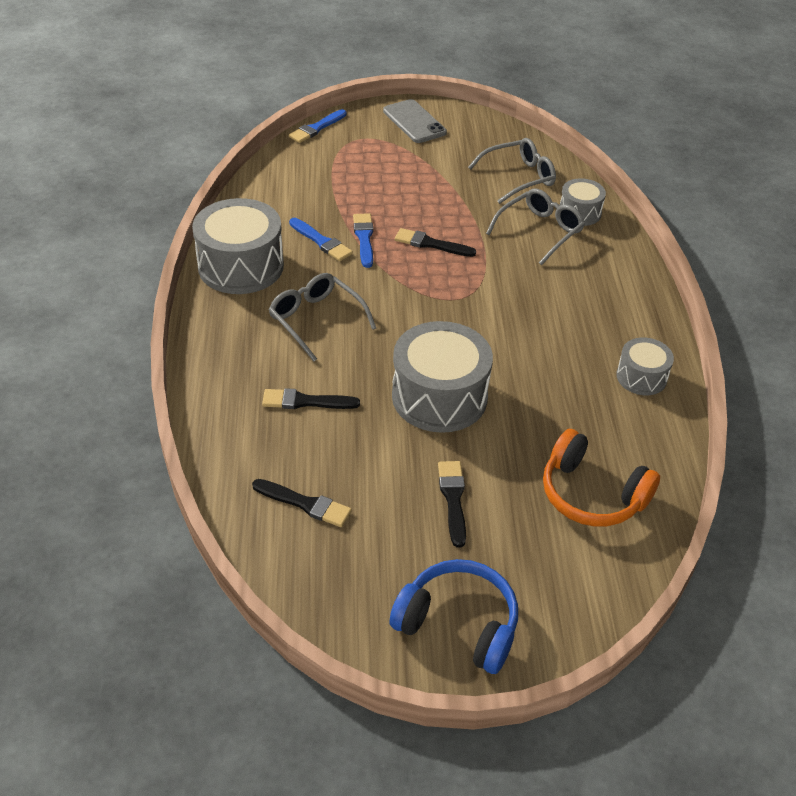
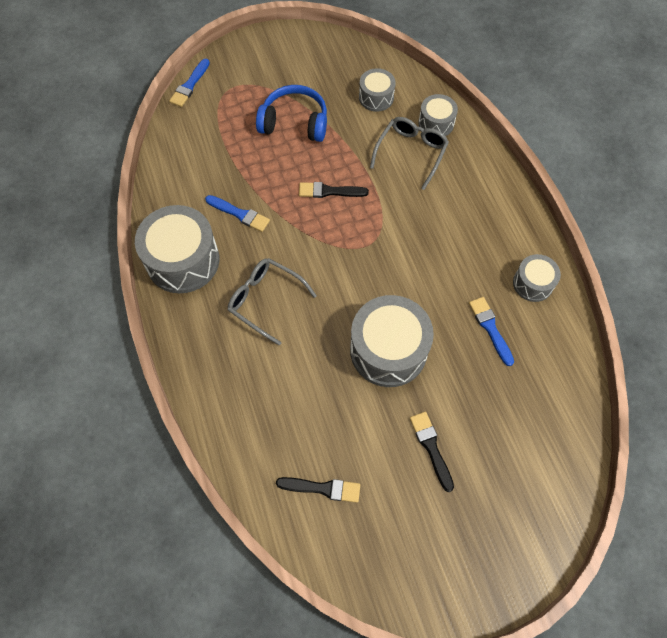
camera: 15 degrees left, 20 degrees up
(305, 401) = (287, 387): black brush -> none
(364, 238) = (273, 200): blue brush -> blue brush (490, 328)
(414, 122) = (270, 56): grey phone -> none
(458, 624) = (472, 562): blue headphones -> blue headphones (294, 122)
(519, 177) = (376, 97): grey glasses -> grey drum
(591, 494) = (530, 410): orange headphones -> none

